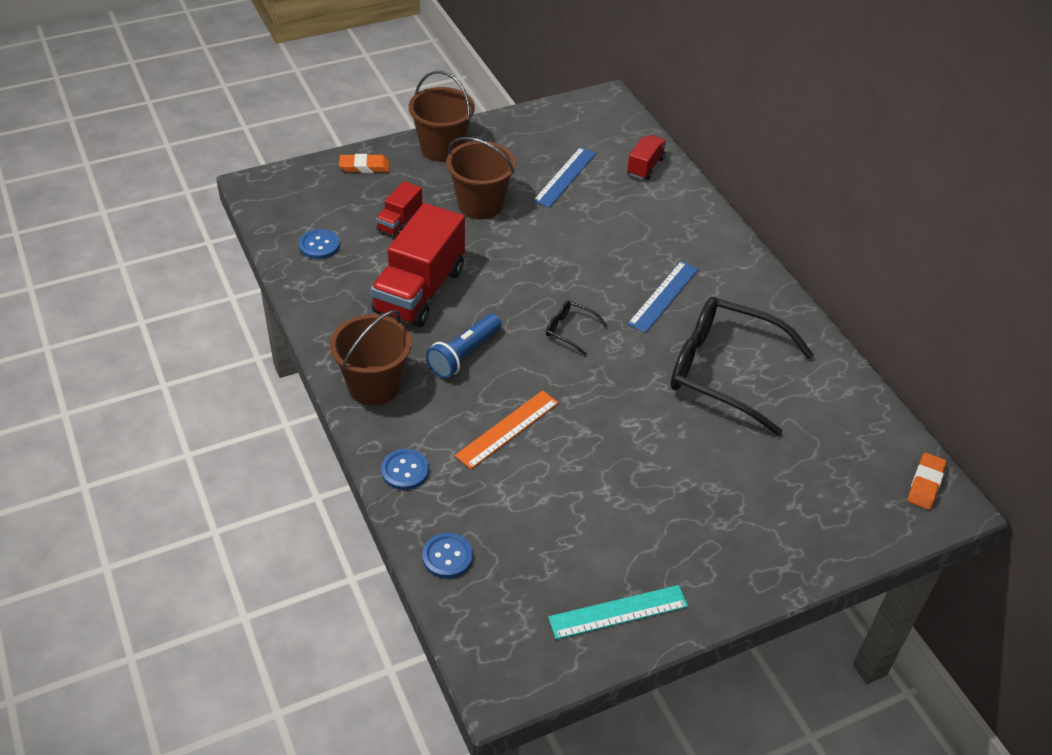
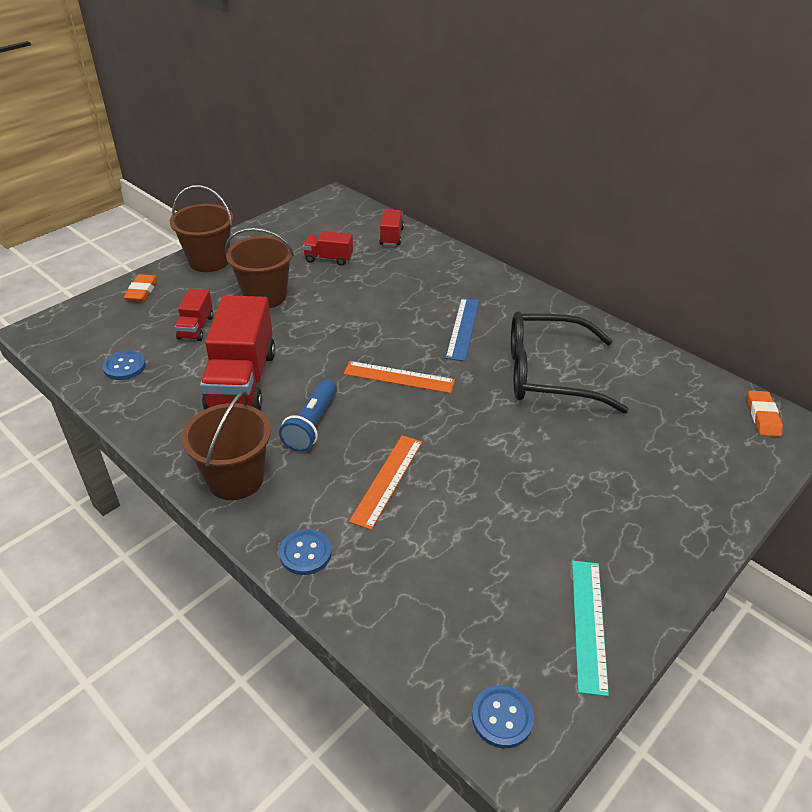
camera: 20 degrees left, 5 degrees down
(364, 167) = (142, 291): orange eraser -> orange eraser turned 60 degrees counterclockwise
(447, 557) = (392, 628): blue button -> blue button (502, 717)
(565, 177) = (328, 258): blue ruler -> red truck
(570, 330) = (399, 377): black glasses -> orange ruler
(618, 612) = (589, 624): turquoise ruler -> turquoise ruler turned 45 degrees counterclockwise

